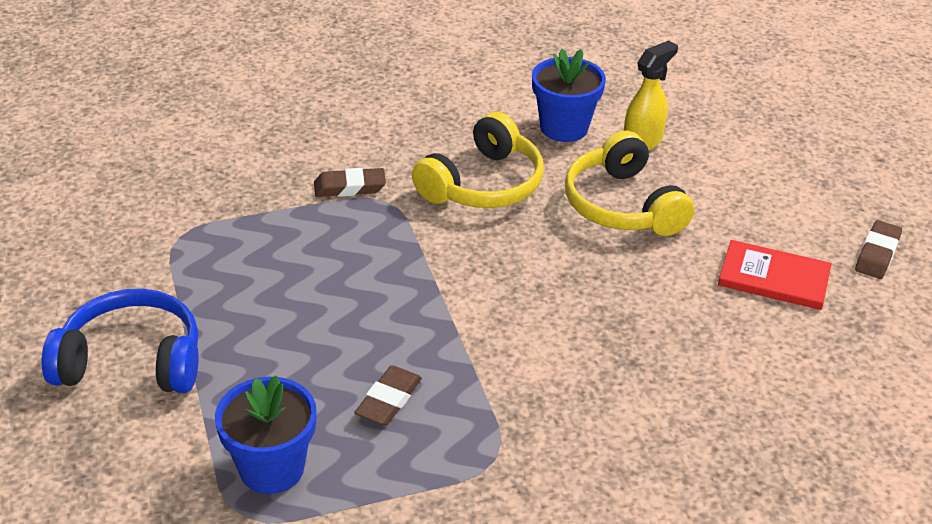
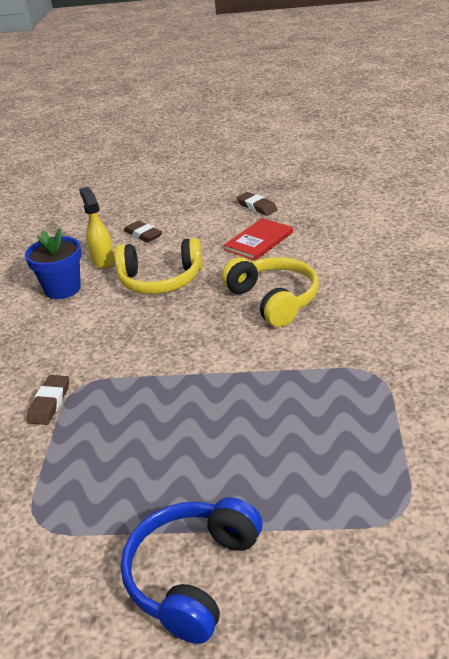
camera: 65 degrees left, 5 degrees down
(272, 468) = (354, 491): blue flower pot -> none
(389, 400) = (302, 415): brown eraser -> brown eraser (143, 235)
(483, 184) = (96, 334): yellow headphones -> yellow headphones (274, 300)

